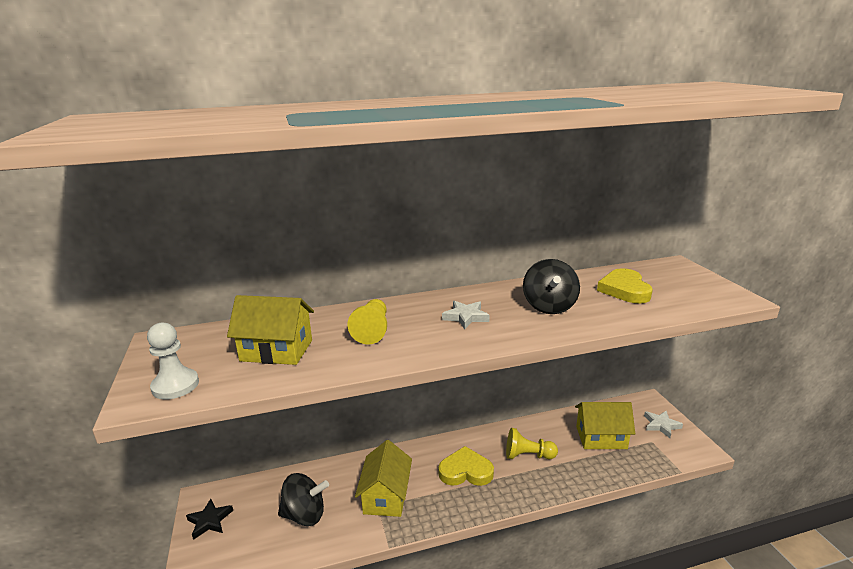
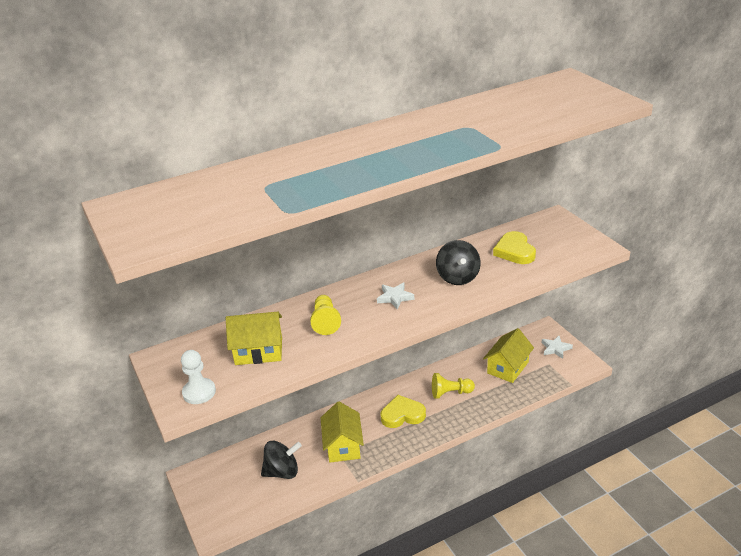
camera: 10 degrees left, 10 degrees up
(209, 521) = (205, 491): black star -> none
(601, 437) = (508, 367): yellow house -> yellow house turned 45 degrees counterclockwise

